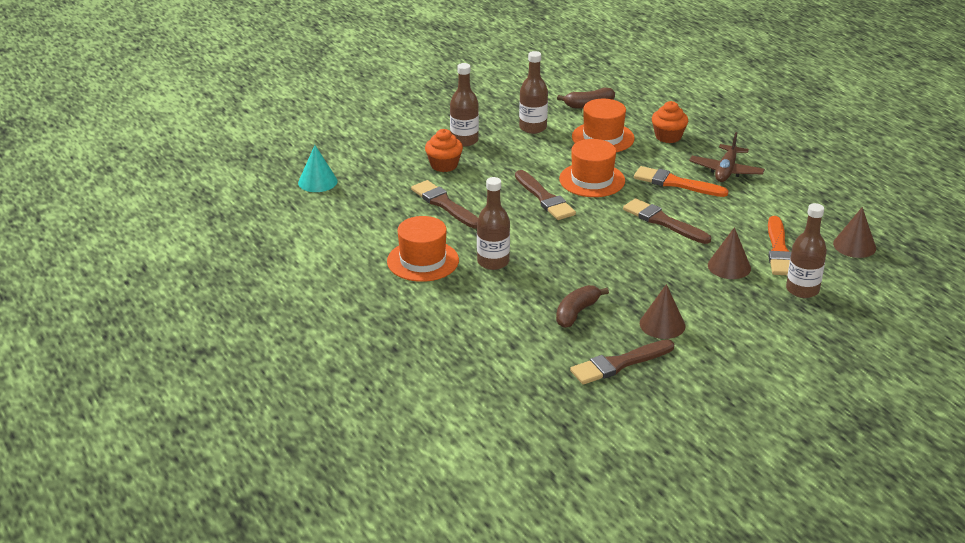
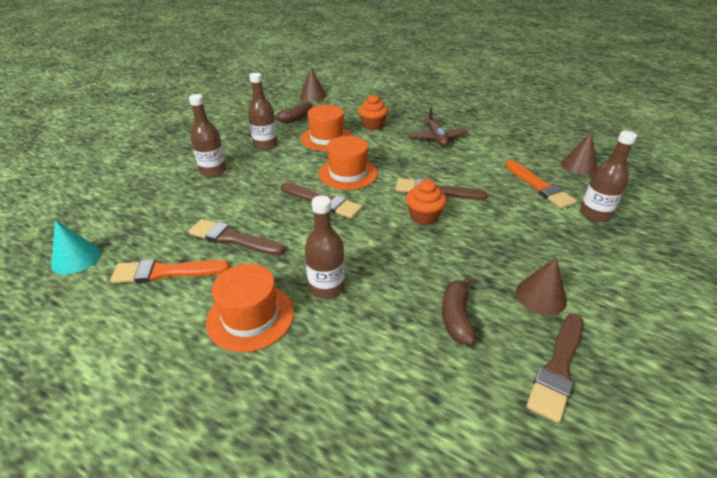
camera: 30 degrees left, 5 degrees up
(444, 165) = (208, 199): orange cupcake -> orange cupcake (424, 216)
(675, 183) = (412, 157): orange brush -> orange brush (166, 272)
(729, 266) = (523, 213): brown cone -> brown cone (313, 96)

